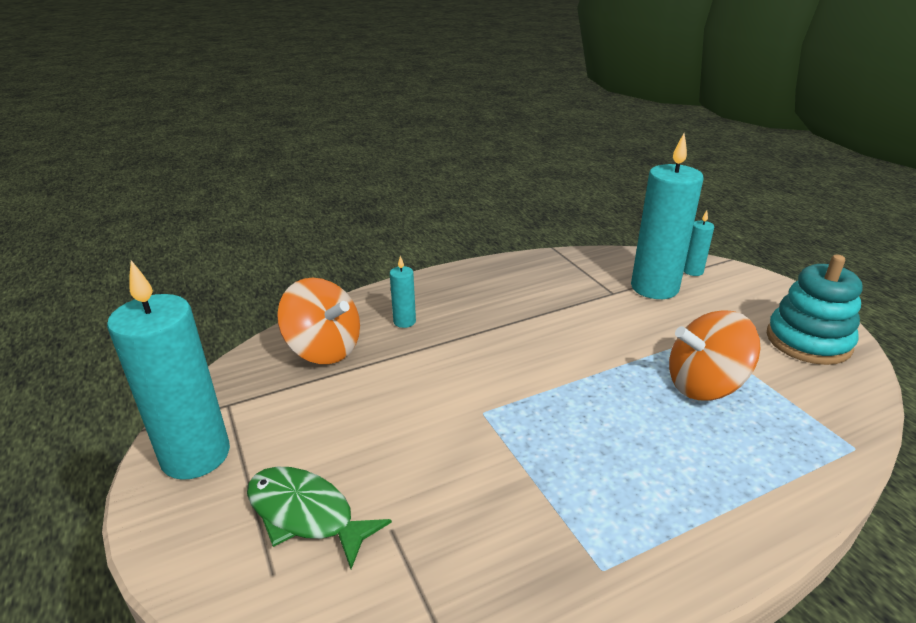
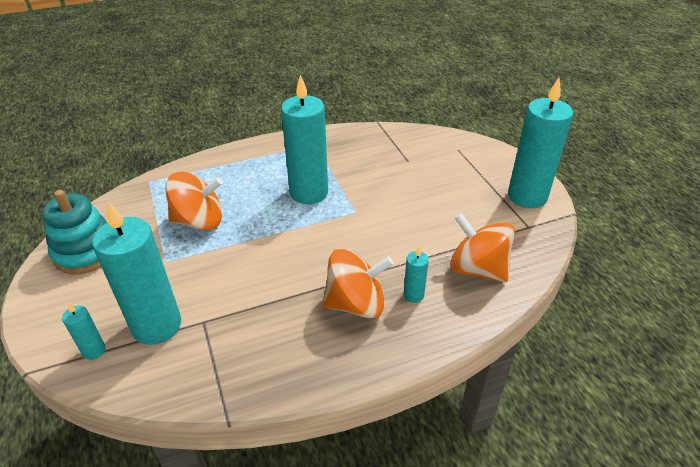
camera: 175 degrees left, 10 degrees up
(306, 514) = (451, 167): green fish -> none
(465, 312) = (356, 303): none -> orange spinning top
(566, 441) = (309, 192): none -> turquoise candle

